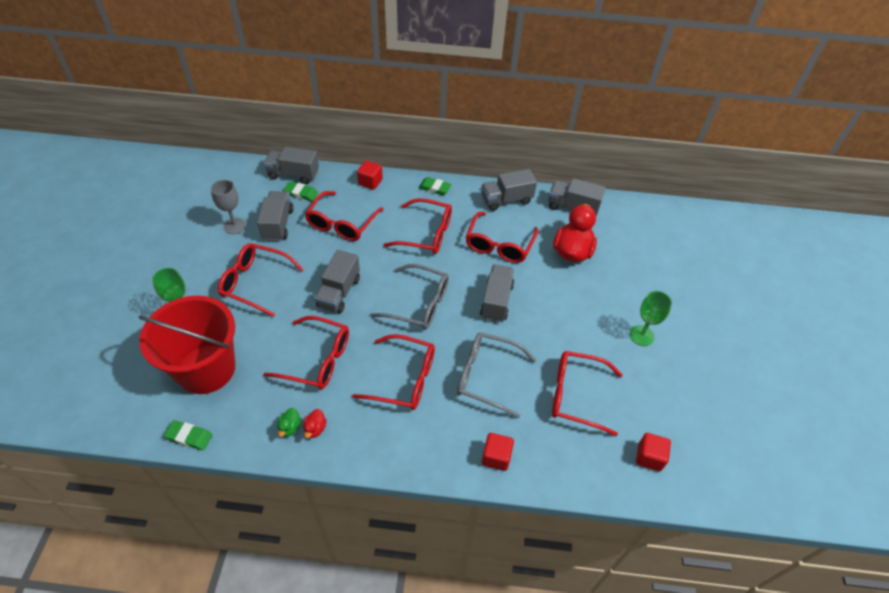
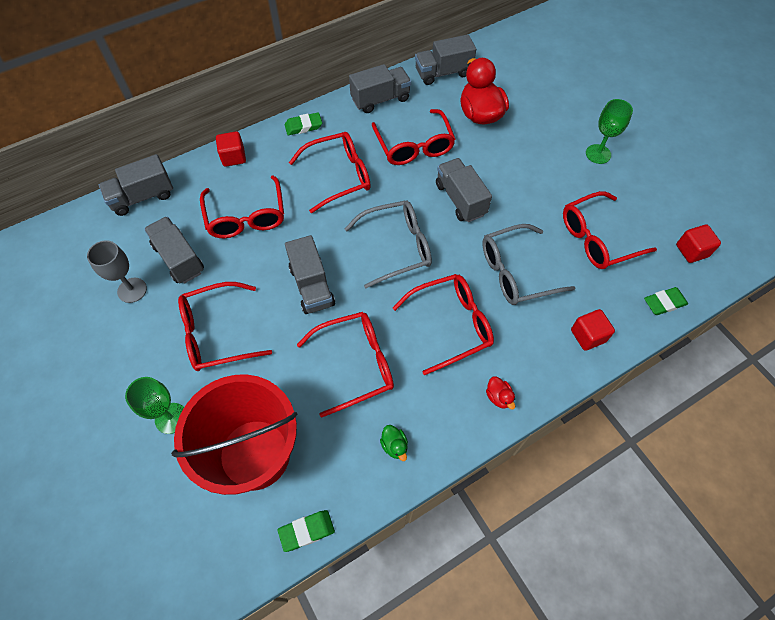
camera: 35 degrees left, 10 degrees up
(301, 193) = (171, 211): green eraser -> green eraser (664, 303)
(315, 429) = (418, 428): red duck -> red duck (498, 397)
(506, 200) = (380, 99): grey truck -> grey truck turned 150 degrees counterclockwise

